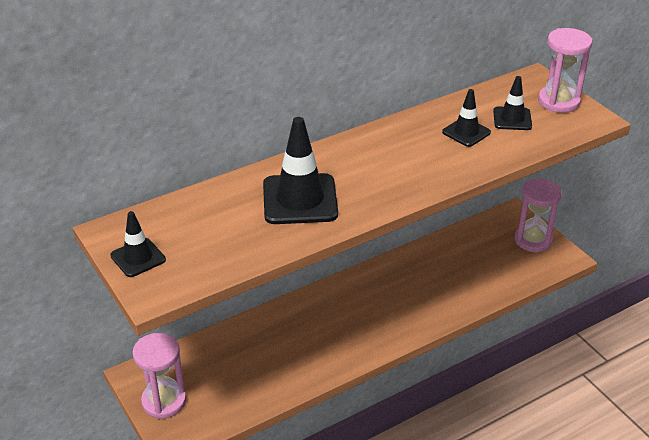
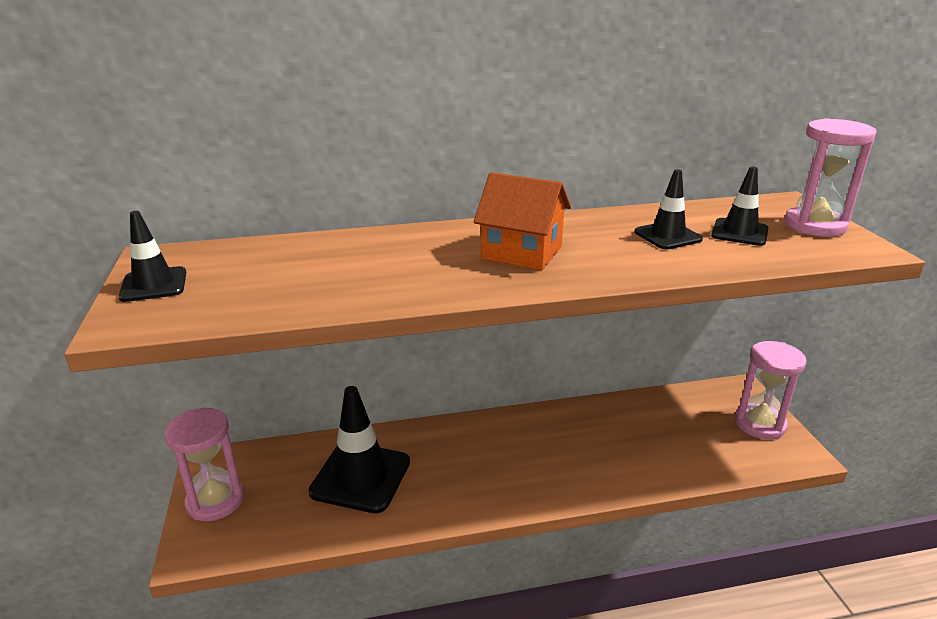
camera: 20 degrees right, 10 degrees down
(300, 199) = (401, 264): black traffic cone -> black traffic cone (360, 477)
(376, 170) = (522, 253): none -> orange house

